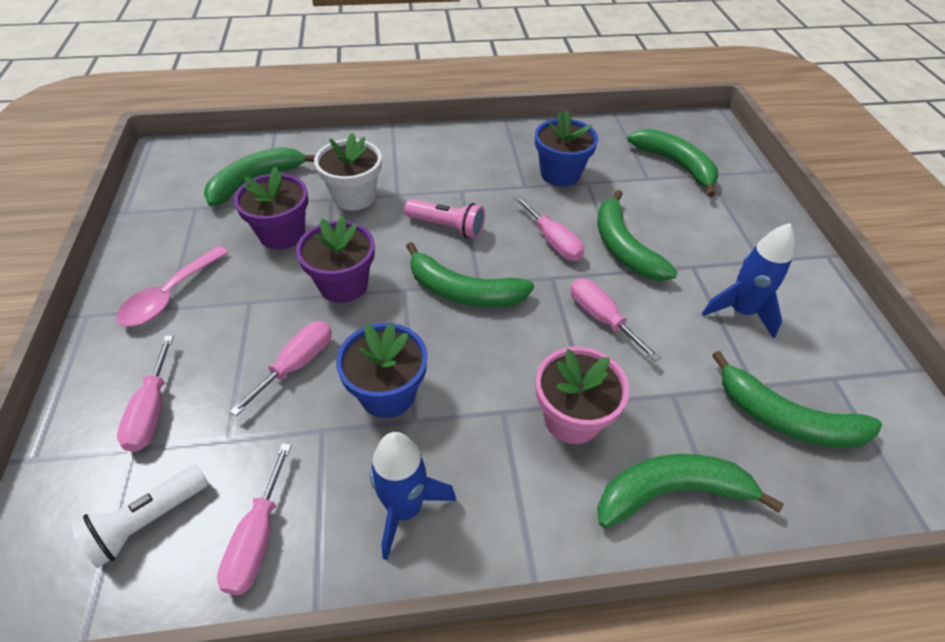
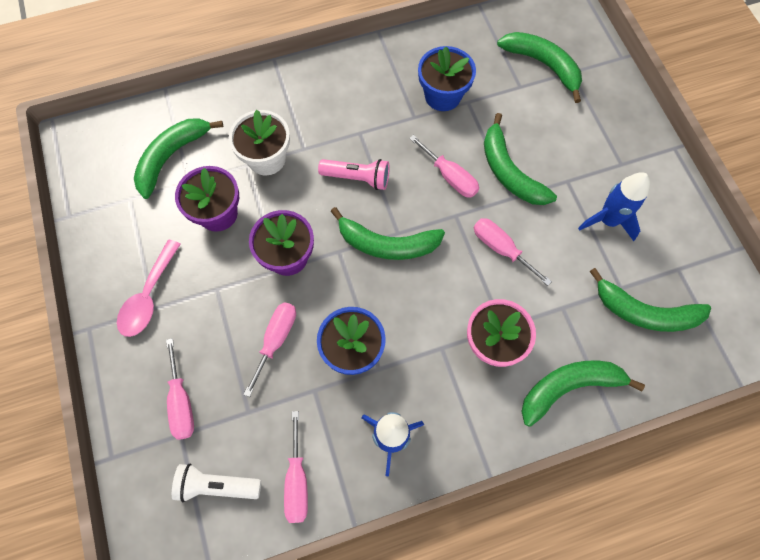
camera: 10 degrees left, 20 degrees up
(147, 522) = (217, 485): white flashlight -> white flashlight turned 60 degrees clockwise

